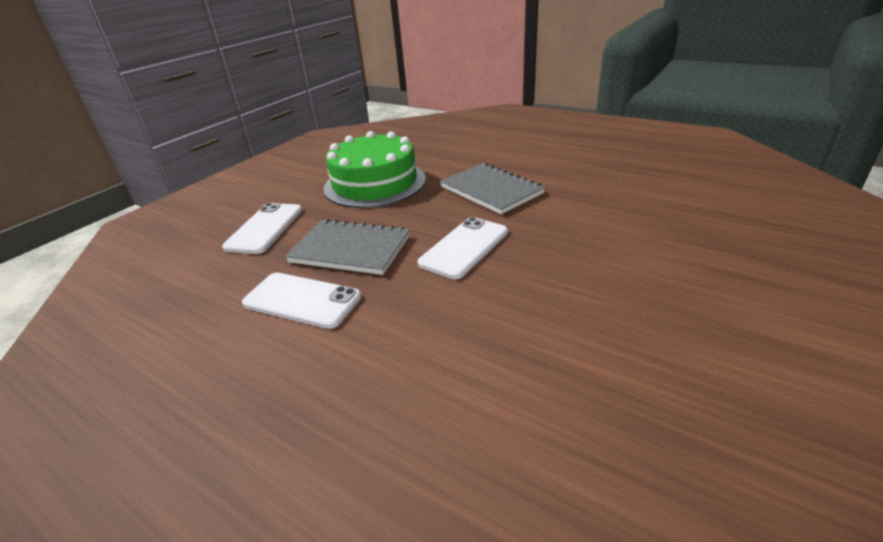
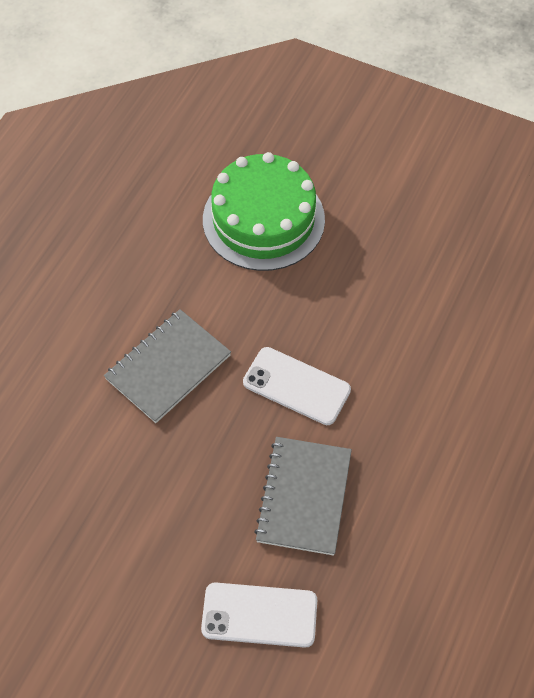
camera: 100 degrees left, 25 degrees up
(302, 300) = (395, 518): white phone -> none
(375, 183) = (137, 509): green cake -> green cake (263, 219)

